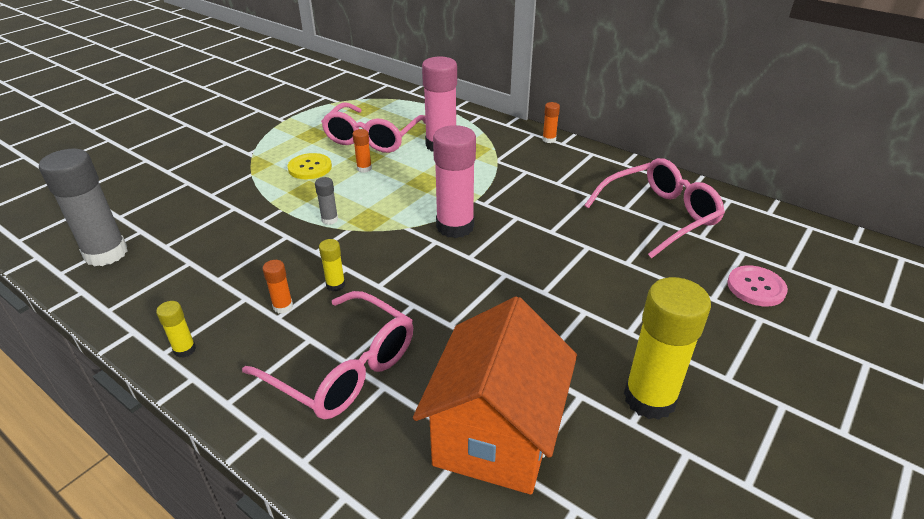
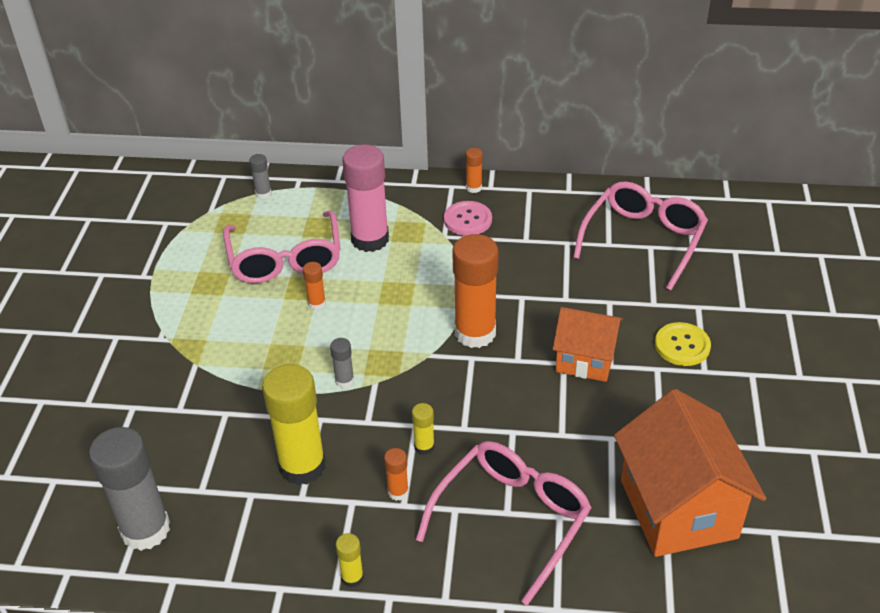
camera: 30 degrees left, 5 degrees up
(310, 168) = (255, 328): yellow button -> yellow button (682, 345)
(344, 368) = (512, 519): pink glasses -> pink glasses turned 60 degrees counterclockwise
(400, 100) = (263, 194): none -> grey glue stick
(455, 226) = (475, 333): pink glue stick -> orange glue stick
(525, 279) = (585, 360): none -> orange house
(649, 398) = (760, 421): yellow glue stick -> yellow glue stick (302, 466)
(756, 287) = (767, 282): pink button -> pink button (468, 220)

